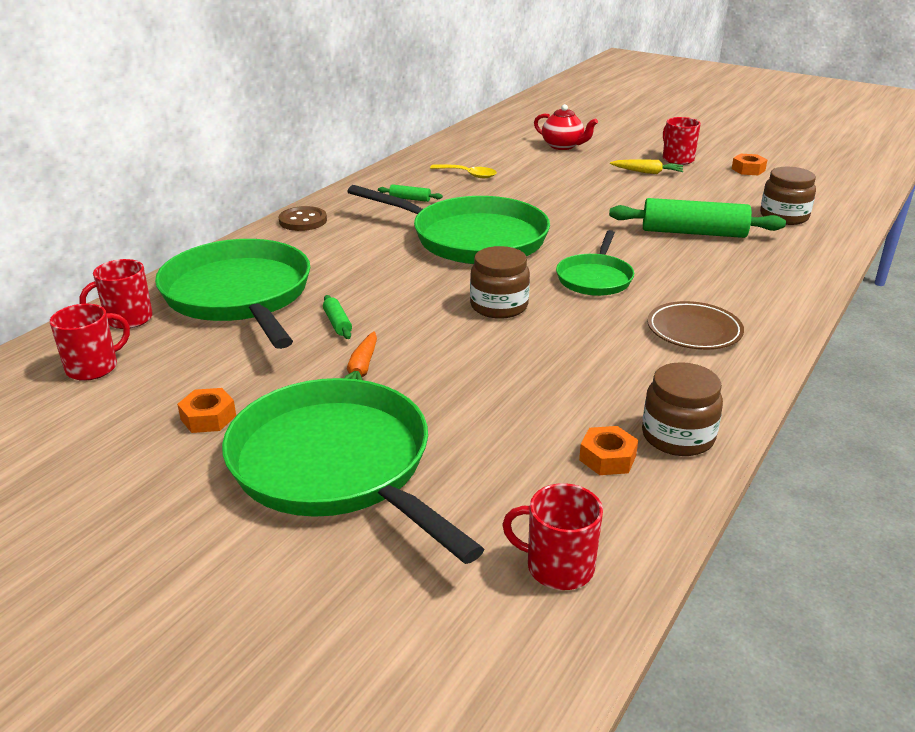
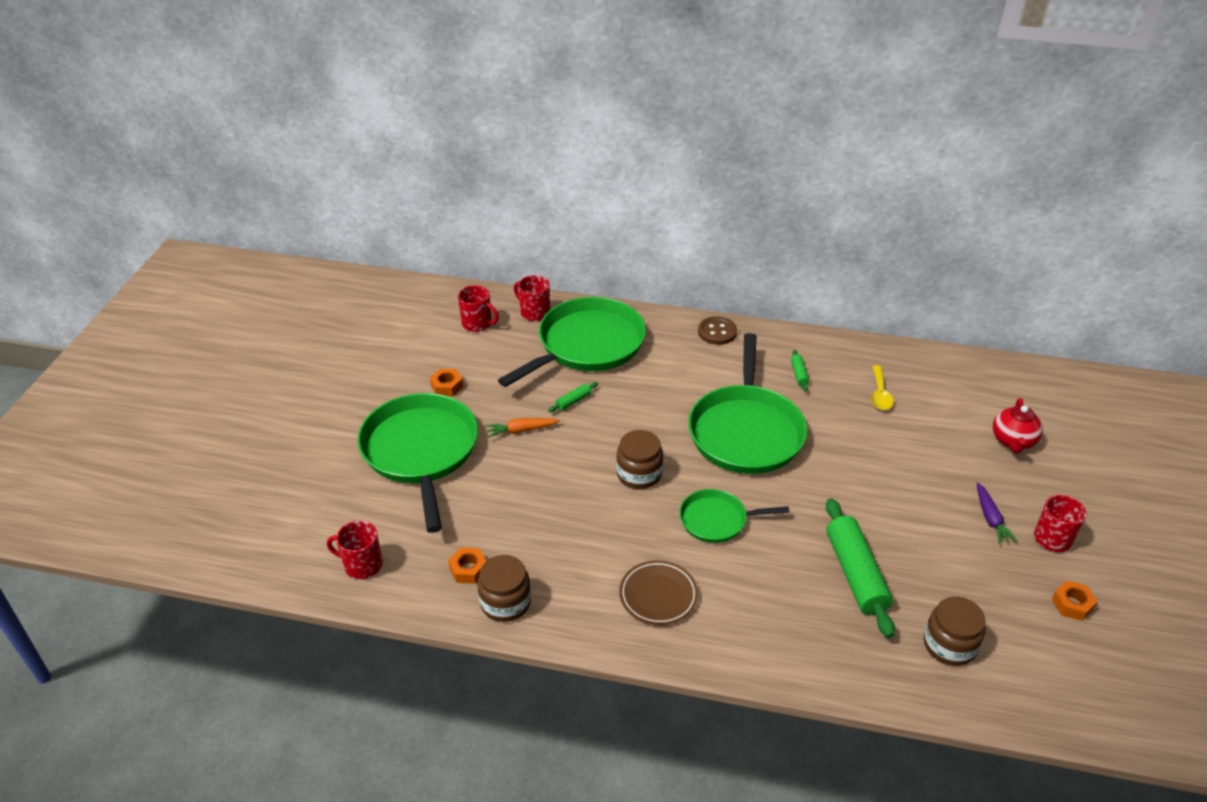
camera: 70 degrees right, 10 degrees up
(336, 465) = (421, 451): green pan -> green pan turned 45 degrees counterclockwise
(558, 567) = (362, 565): red mug -> red mug turned 75 degrees counterclockwise
(647, 172) = (990, 518): yellow carrot -> purple carrot

